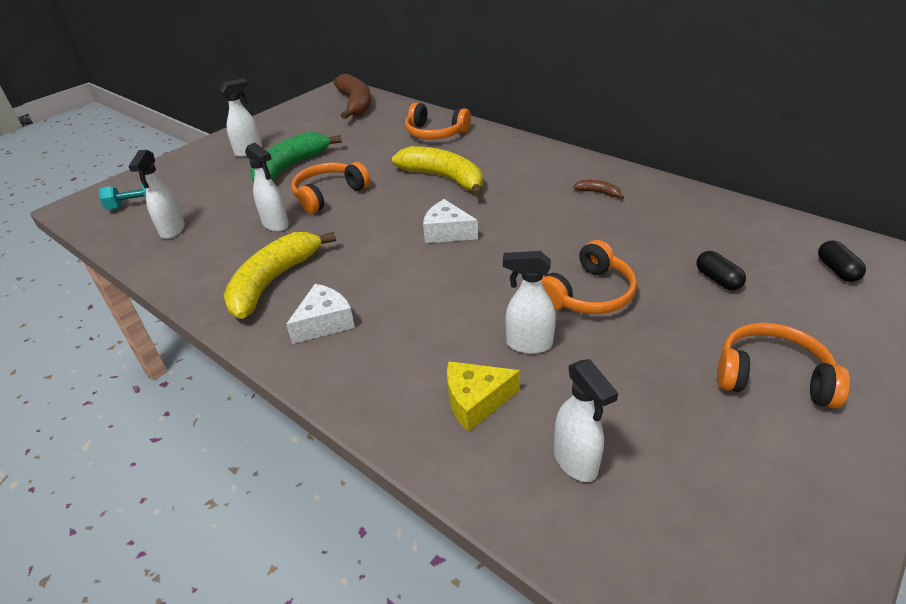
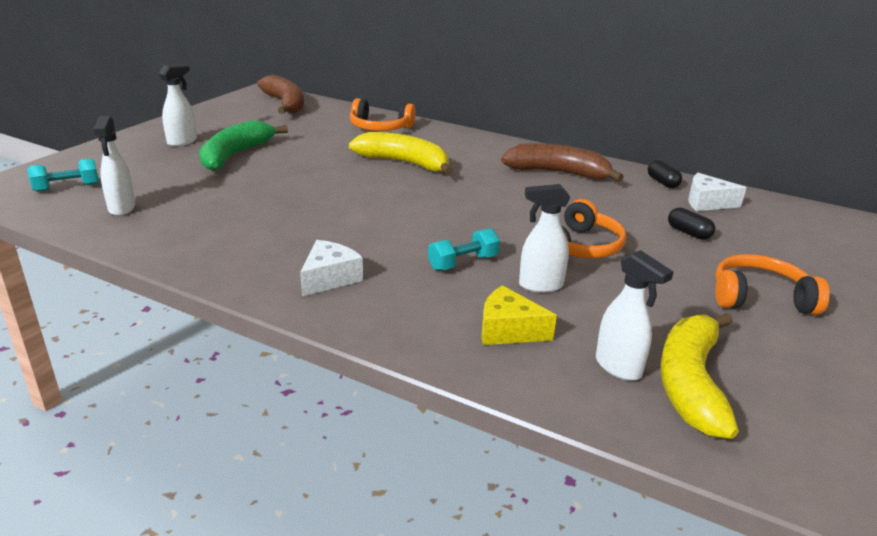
camera: 15 degrees left, 10 degrees down
(273, 281) = (259, 247): yellow banana -> yellow banana (691, 382)
(276, 224) = (240, 201): white spray bottle -> none
(329, 194) = (288, 177): orange headphones -> none
(447, 232) = (425, 204): white cheese -> white cheese (707, 203)
(459, 310) = (463, 263): none -> turquoise dumbbell
(476, 401) = (508, 330): yellow cheese -> yellow cheese turned 45 degrees clockwise
(598, 193) = (558, 173): brown banana -> brown banana, size x2.39
(837, 270) = (783, 224): black capsule -> black capsule (662, 182)

